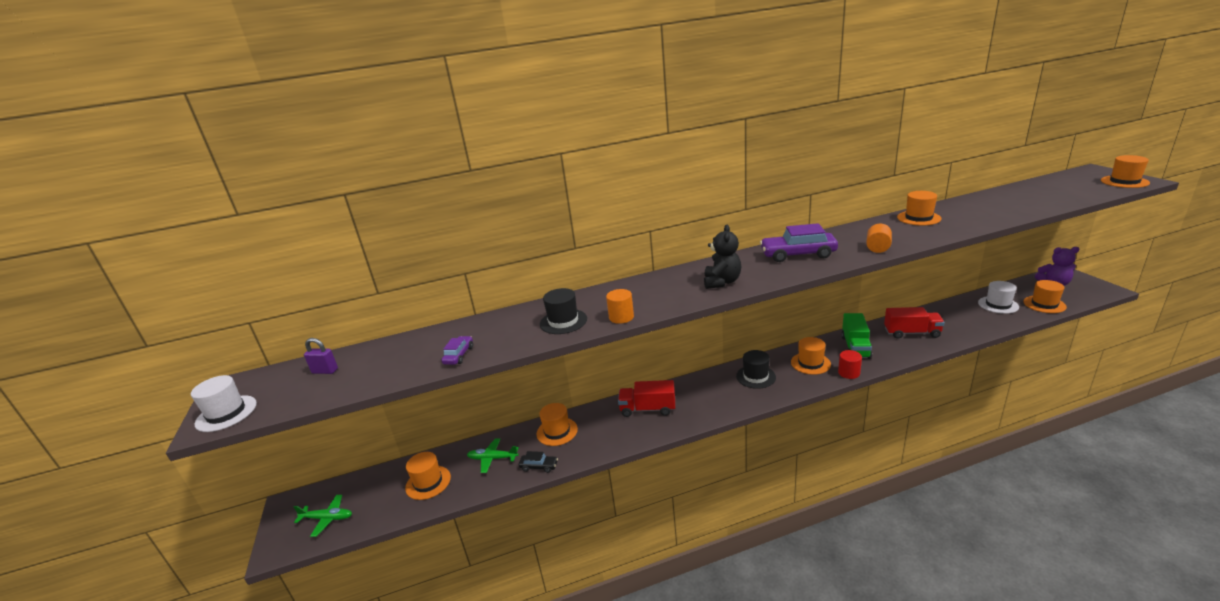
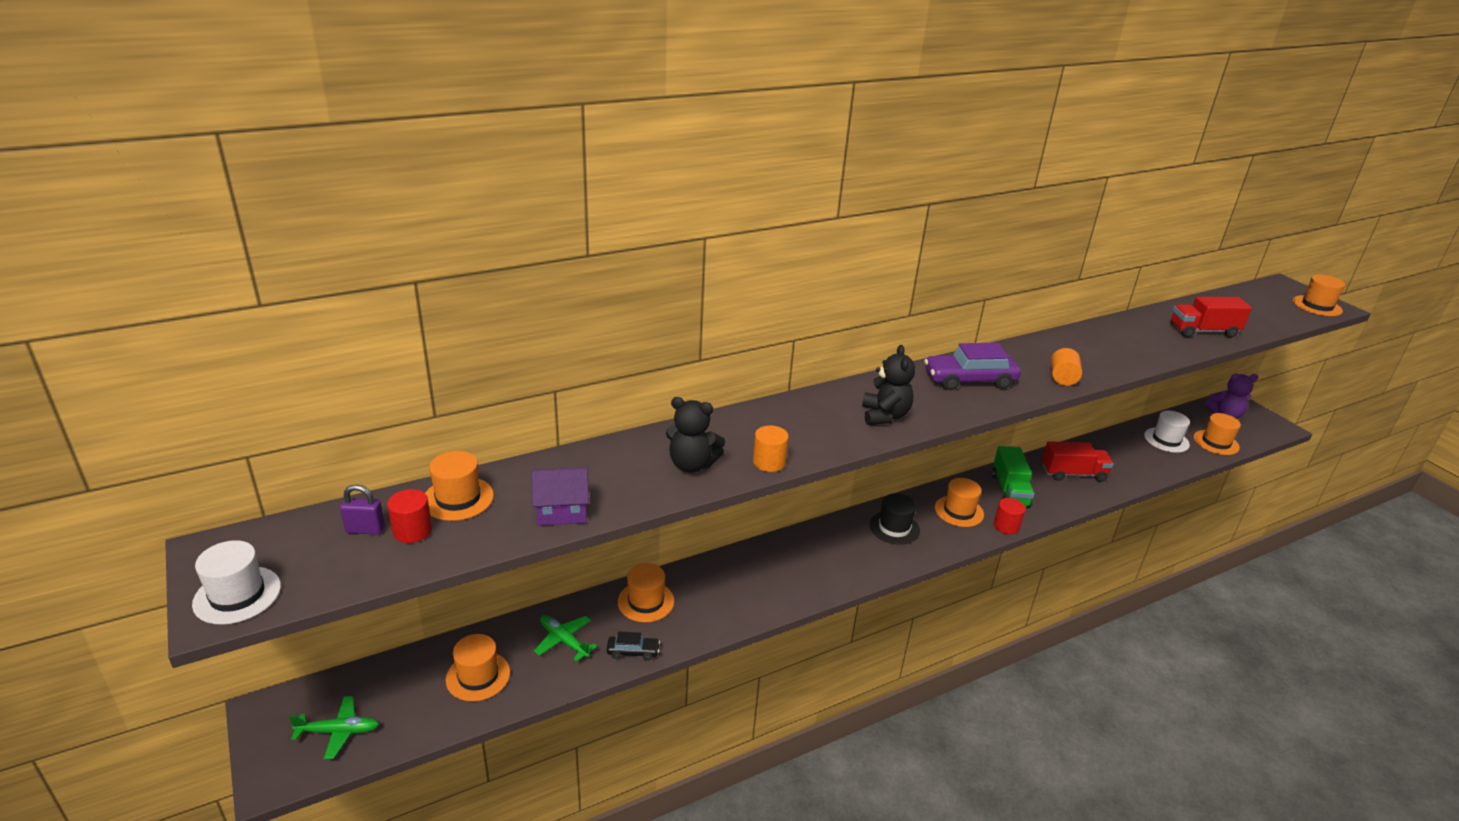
camera: 15 degrees left, 5 degrees up
(354, 371) = (412, 531): none -> red cylinder
(459, 355) = (562, 511): purple car -> purple house
(493, 458) = (564, 641): green plane -> green plane turned 45 degrees clockwise
(563, 321) = (692, 464): black hat -> black teddy bear
(648, 409) = (763, 571): red truck -> red truck (1203, 331)
(918, 218) = (1101, 336): orange hat -> orange hat (458, 498)

